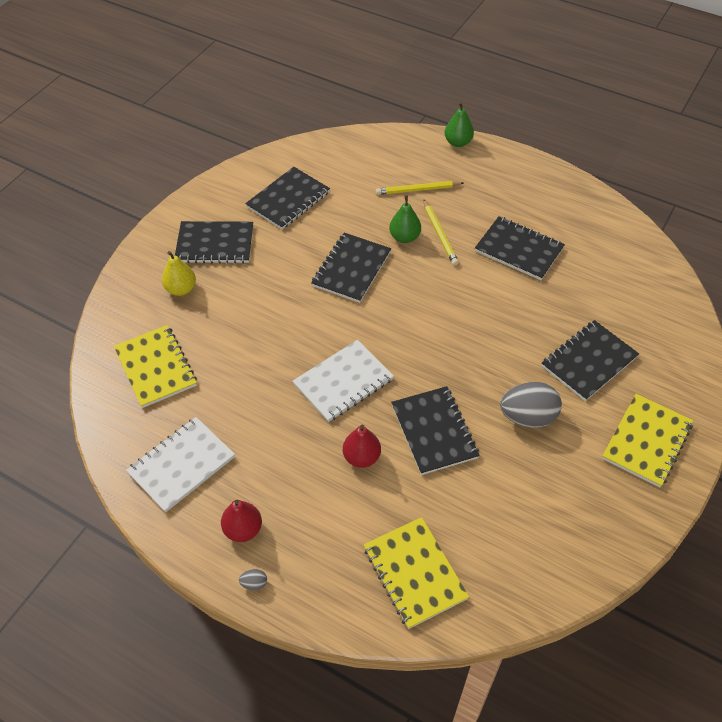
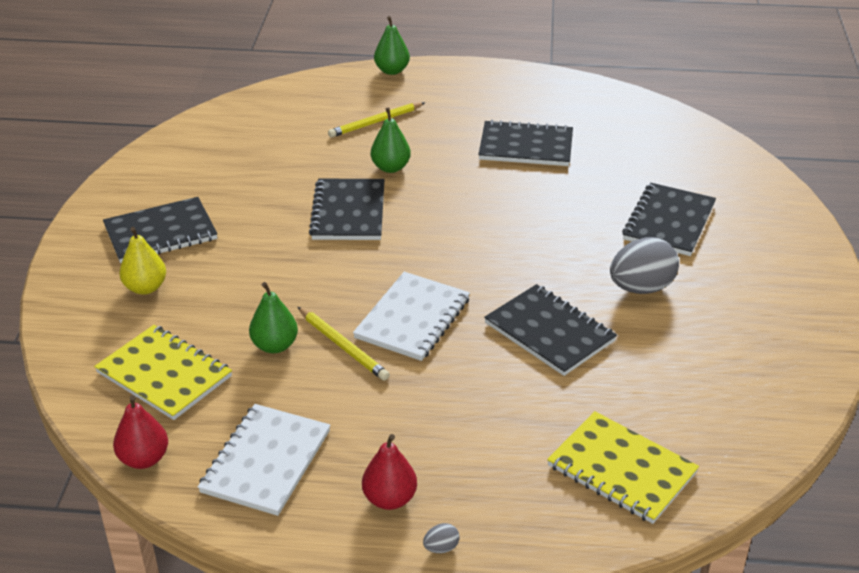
camera: 25 degrees left, 15 degrees down
(238, 370) = (275, 345): none -> green pear
(288, 200) = (226, 168): black notebook -> none
(361, 457) = (484, 382): red pear -> red pear (144, 459)
(439, 234) = (429, 155): yellow pencil -> yellow pencil (343, 346)
(646, 441) = (776, 272): yellow notebook -> none

